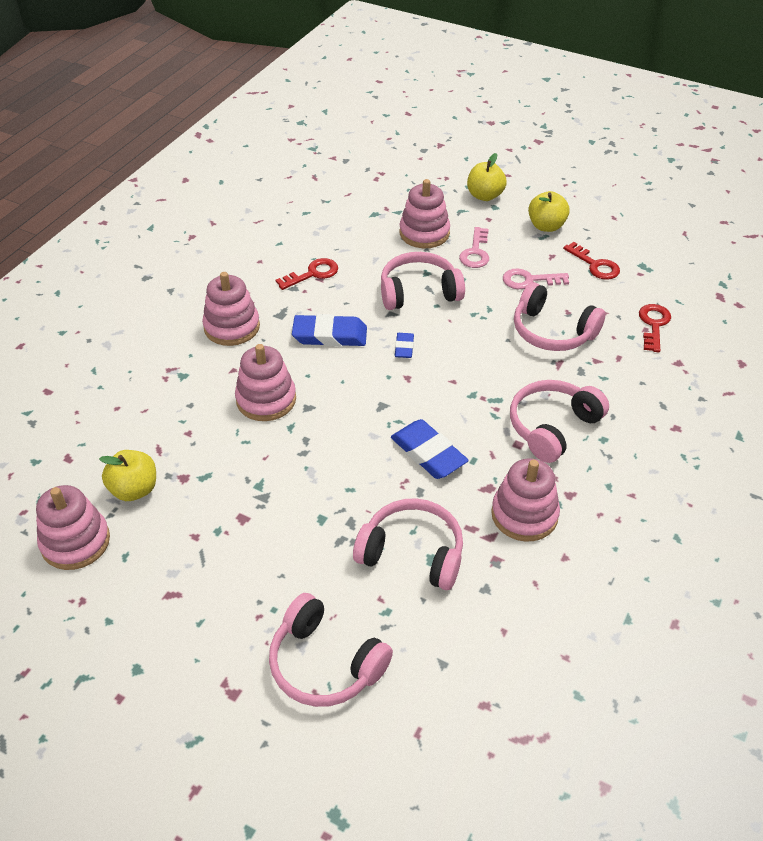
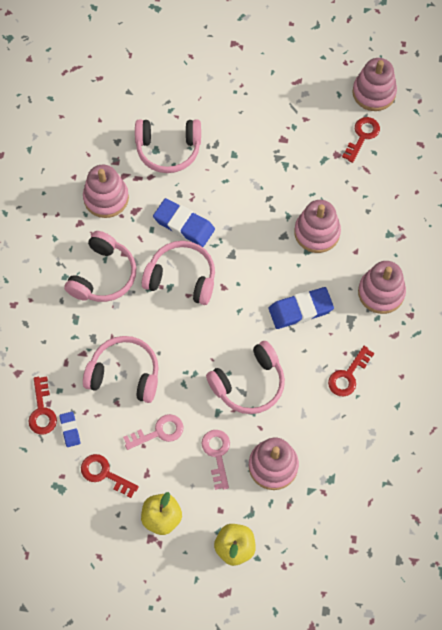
camera: 160 degrees right, 20 degrees up
(134, 489) = (362, 136): yellow apple -> red key
(325, 663) = (192, 72): pink headphones -> pink headphones (181, 278)
(404, 347) = (237, 316): blue eraser -> blue eraser (70, 430)

